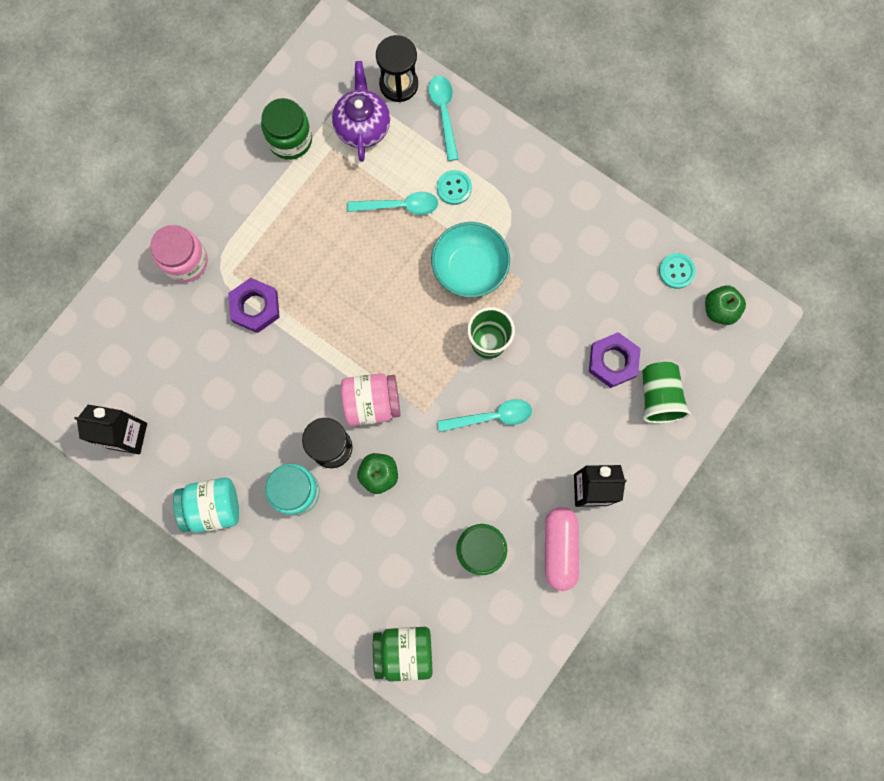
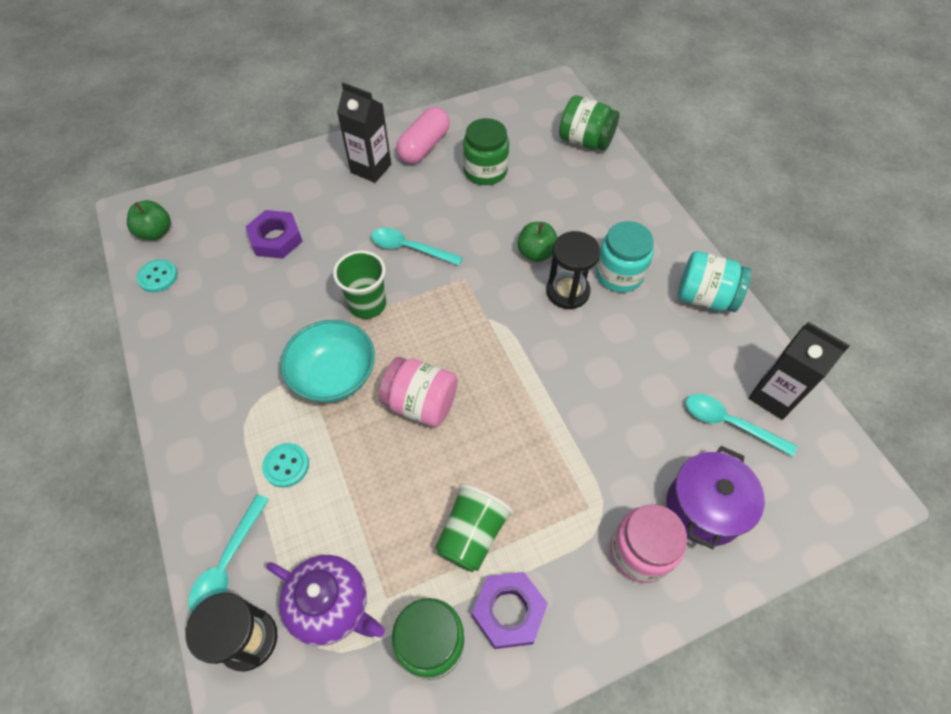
camera: 150 degrees left, 20 degrees down
(153, 315) = (704, 508): none -> purple pot
(255, 307) = (580, 454): purple nut -> purple nut (509, 611)
(362, 126) = (331, 606): purple teapot -> purple teapot turned 90 degrees counterclockwise
(372, 403) = (508, 308): pink jar -> pink jar (421, 403)
(399, 206) = (357, 479): turquoise spoon -> turquoise spoon (729, 423)
(659, 396) = (264, 199): green cup -> green cup (471, 534)

